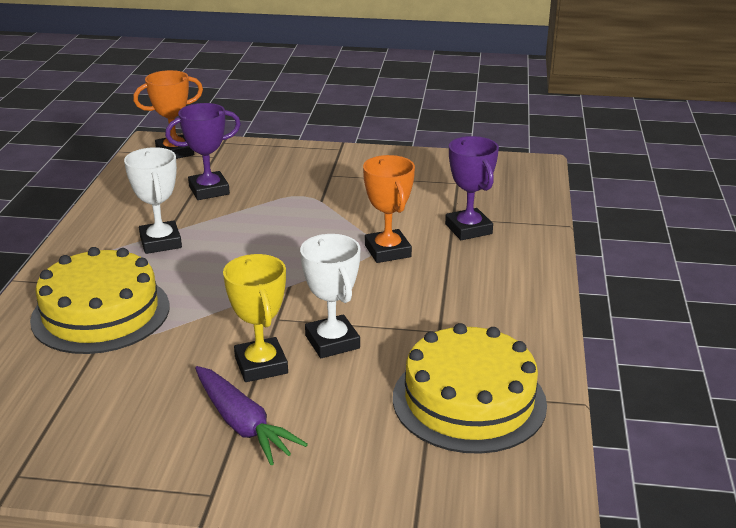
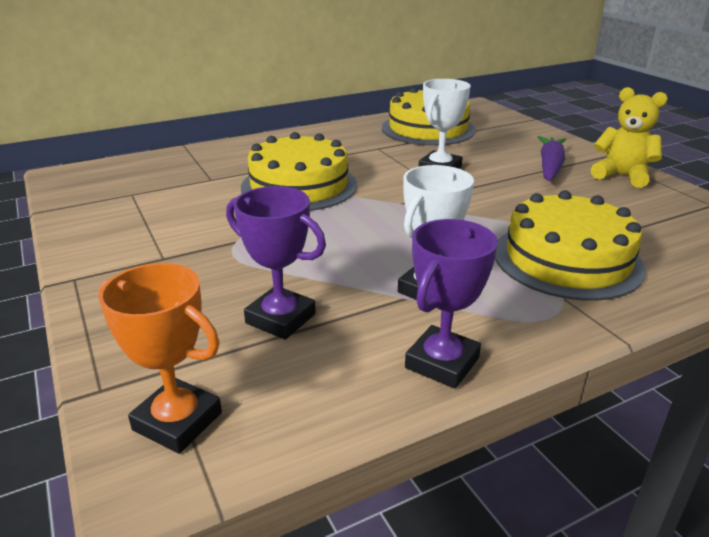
camera: 125 degrees left, 0 degrees up
(150, 464) = (622, 176): none -> yellow teddy bear
(261, 365) = (499, 179): yellow trophy -> none
(387, 251) = (299, 186): orange trophy -> yellow cake
(468, 229) = (226, 169): purple trophy -> purple trophy (442, 363)

